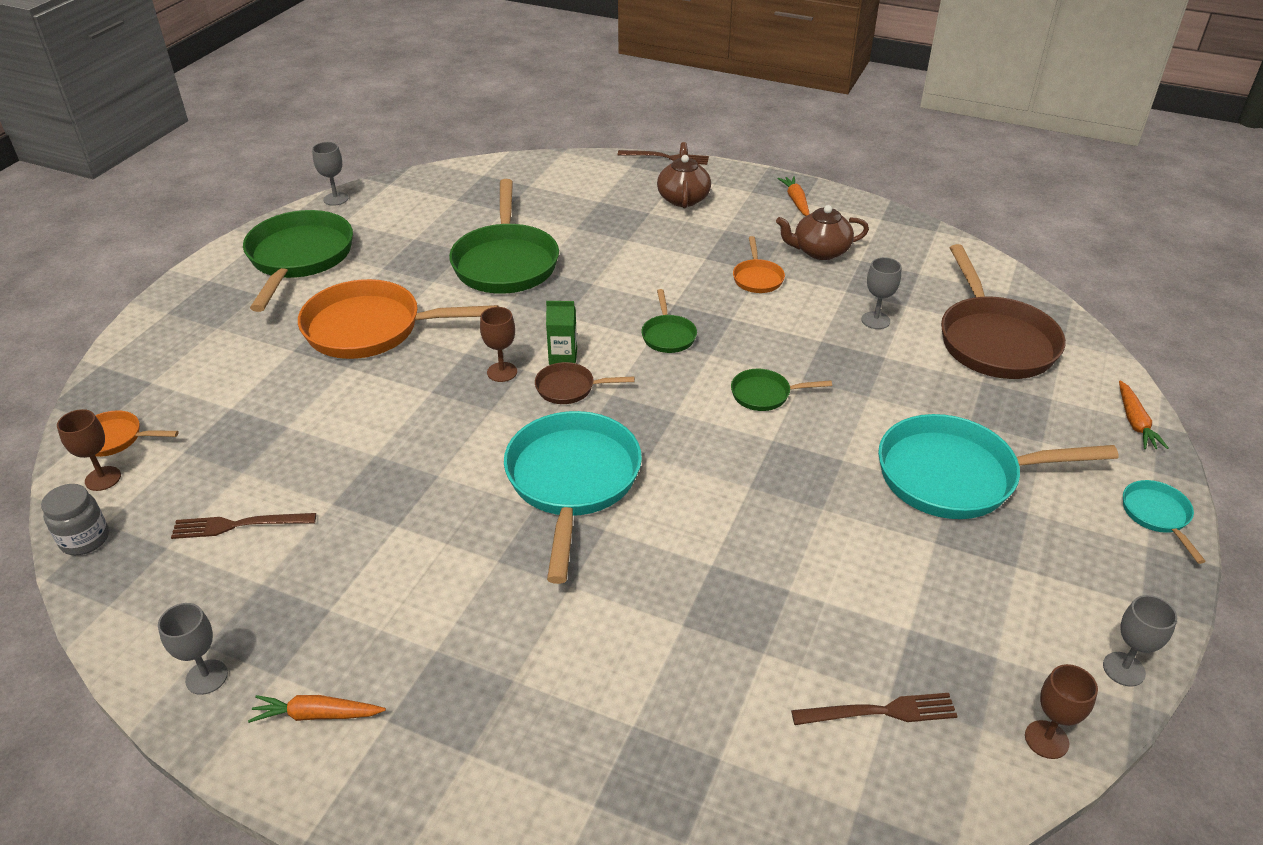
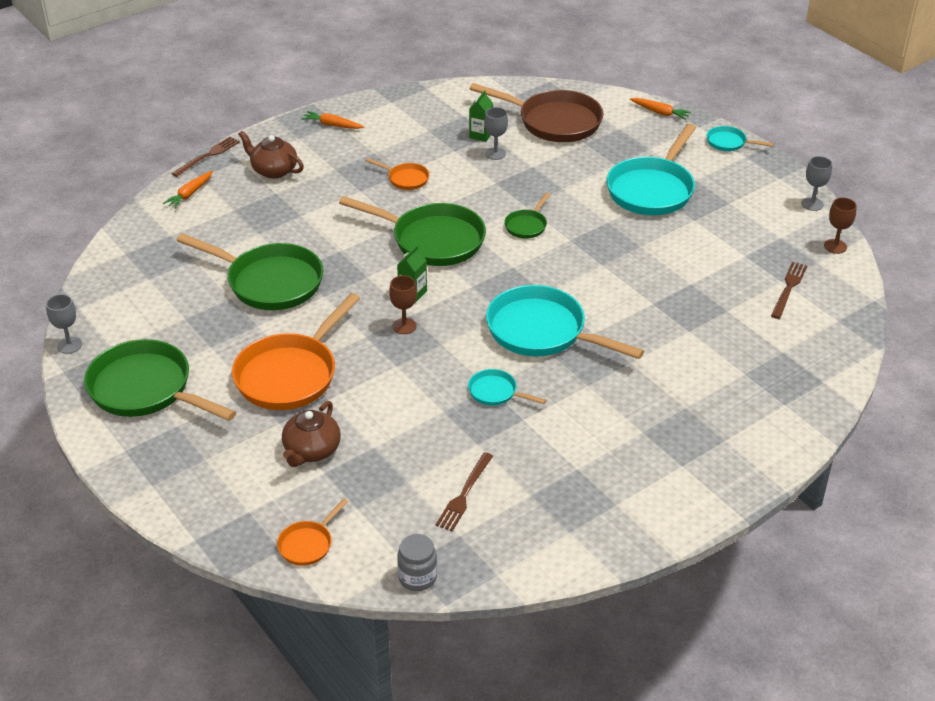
camera: 60 degrees left, 0 degrees up
(103, 478) = (353, 558): brown goblet -> none
(206, 677) = (596, 536): grey goblet -> none
(317, 715) = (659, 493): orange carrot -> orange carrot (190, 194)
(432, 484) = (496, 392): none -> turquoise pan
(569, 388) = (449, 302): brown pan -> none
(668, 335) = (432, 240): green pan -> green pan, size x2.13
(820, 251) = (402, 141): brown teapot -> brown teapot (311, 451)
(897, 297) = (481, 135): none -> green carton

